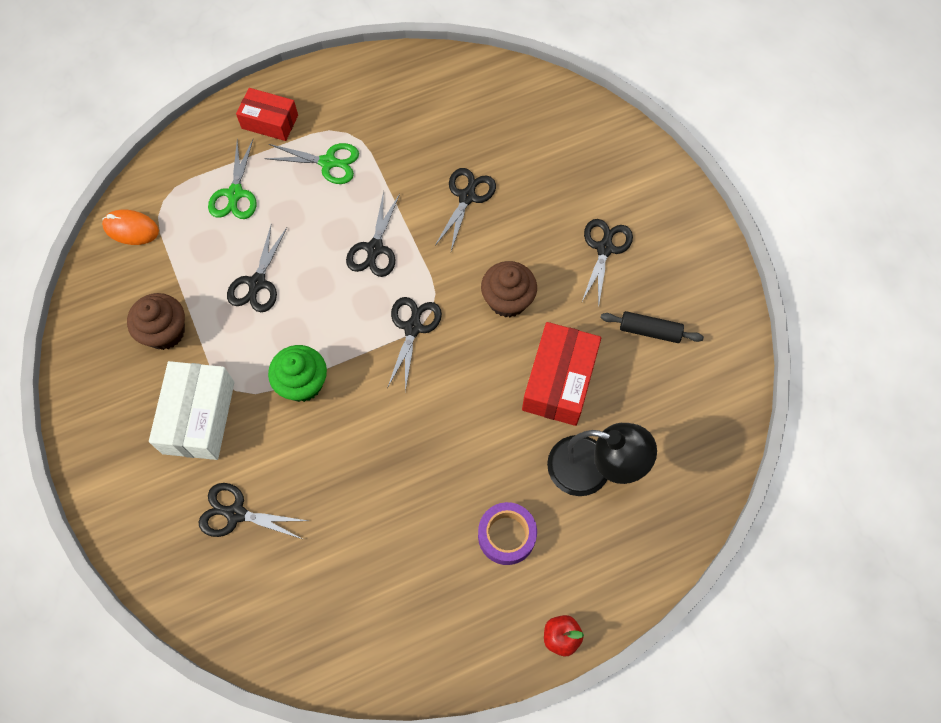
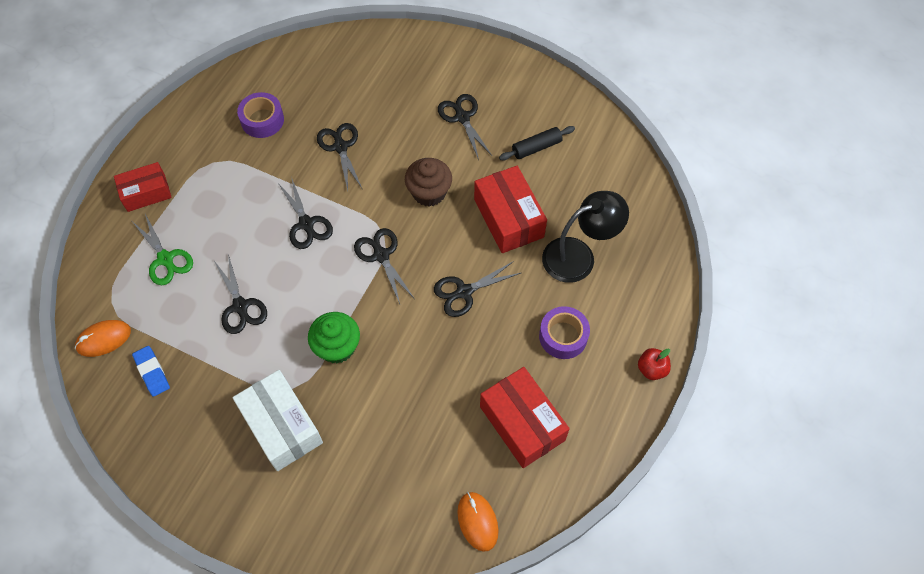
camera: 40 degrees left, 5 degrees down
(142, 287) = (152, 372): none -> blue eraser
(165, 332) = (200, 389): brown cupcake -> none
(236, 513) = (370, 467): black scissors -> black scissors (464, 292)
(279, 640) = (477, 521): none -> orange mouse
(328, 162) = (218, 191): green scissors -> none
(396, 585) = (522, 423): none -> red box
(421, 122) = (262, 120): none -> purple tape

